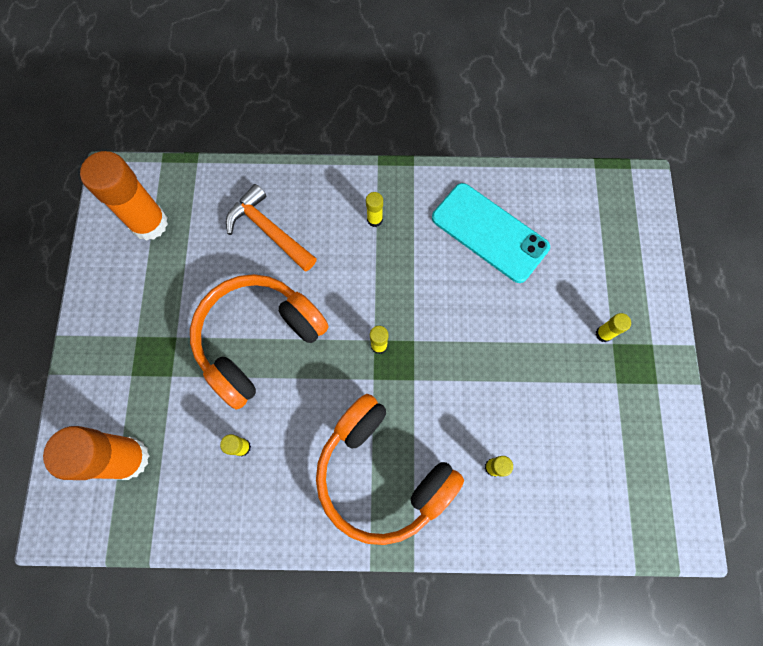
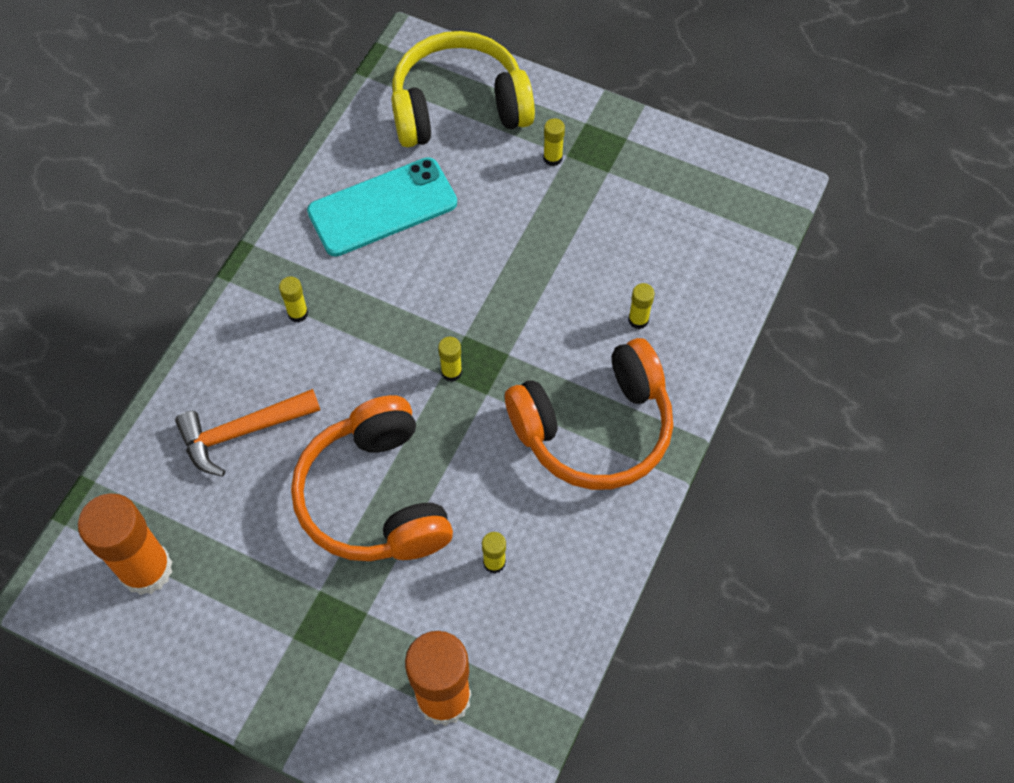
camera: 65 degrees left, 10 degrees down
(608, 243) = (459, 107): none -> yellow headphones

